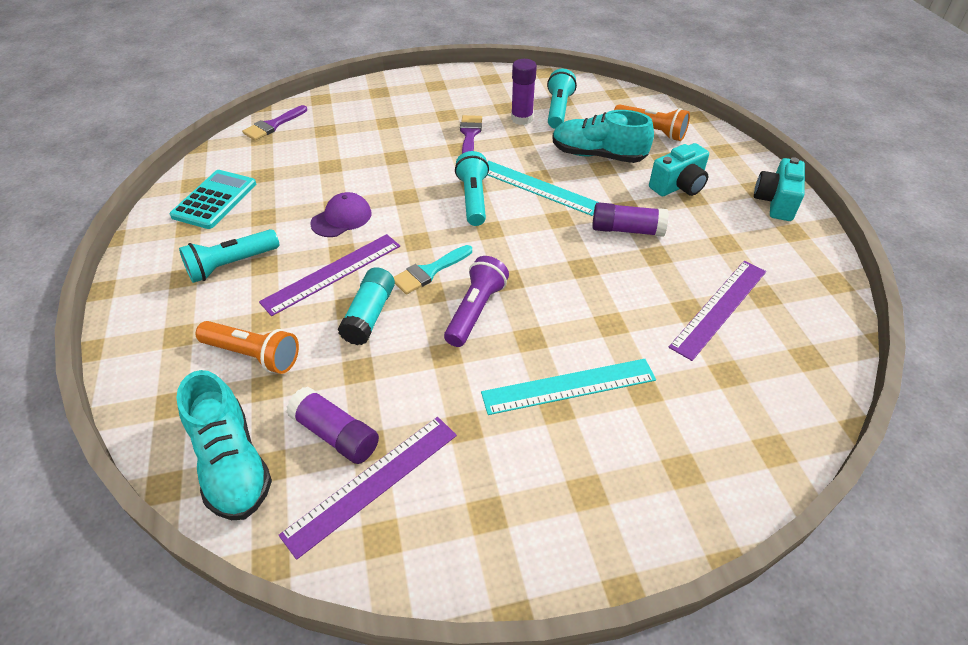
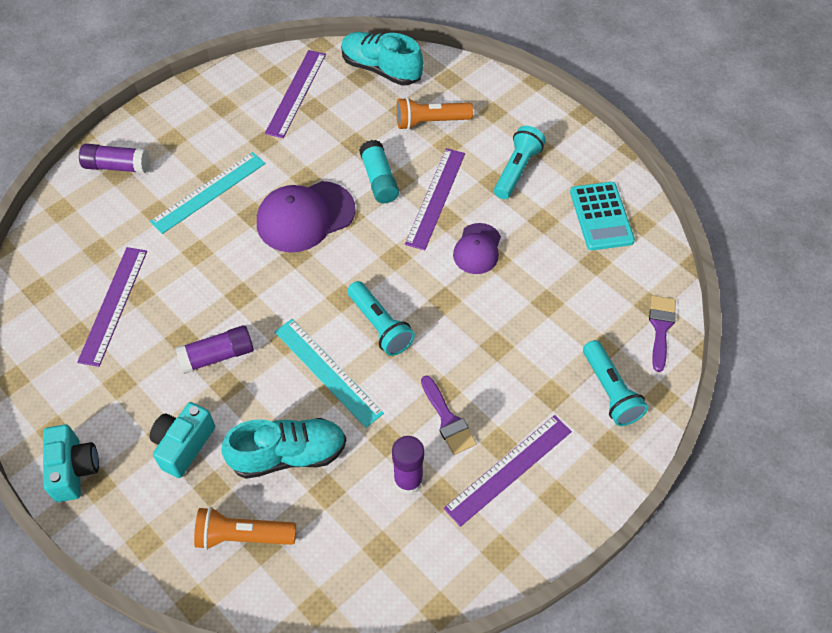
camera: 150 degrees right, 10 degrees up
(335, 434) = (337, 105): purple glue stick -> purple glue stick (117, 166)
(429, 272) = (363, 233): turquoise brush -> none
(452, 103) = (509, 469): none -> purple ruler
(475, 310) = (305, 217): purple flashlight -> purple cap
(538, 187) = (327, 372): turquoise ruler -> turquoise ruler turned 45 degrees clockwise
(558, 109) = (375, 524): turquoise flashlight -> turquoise flashlight (610, 391)

